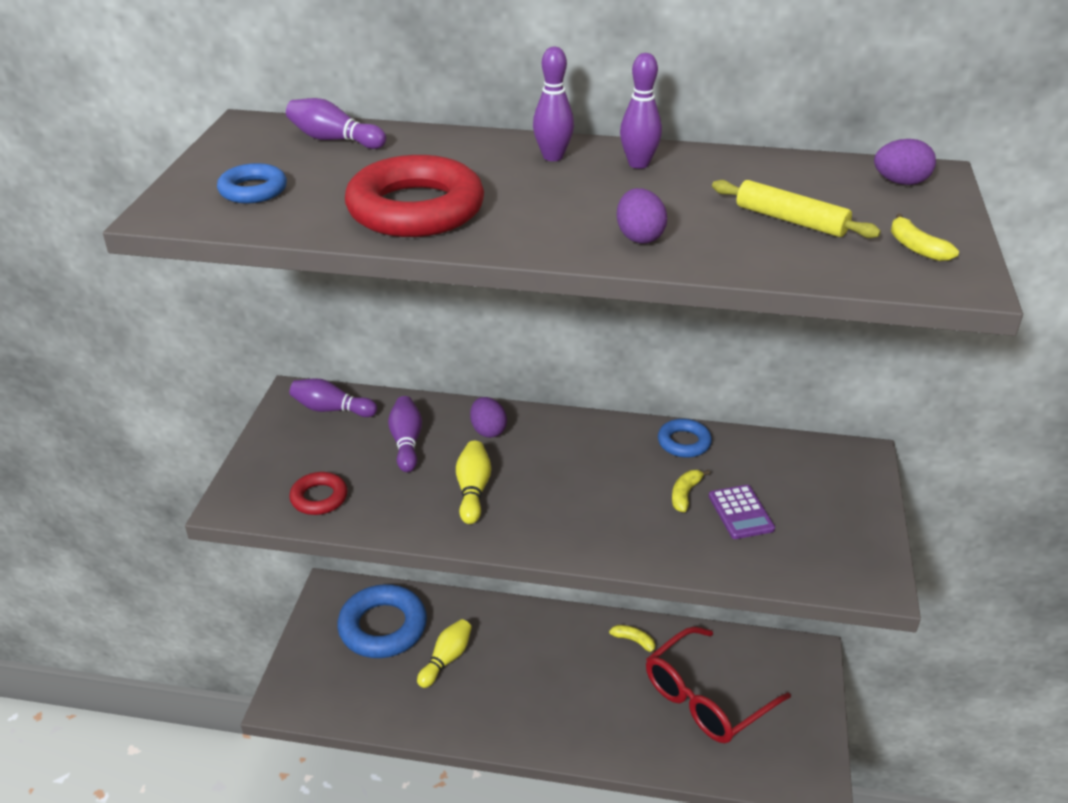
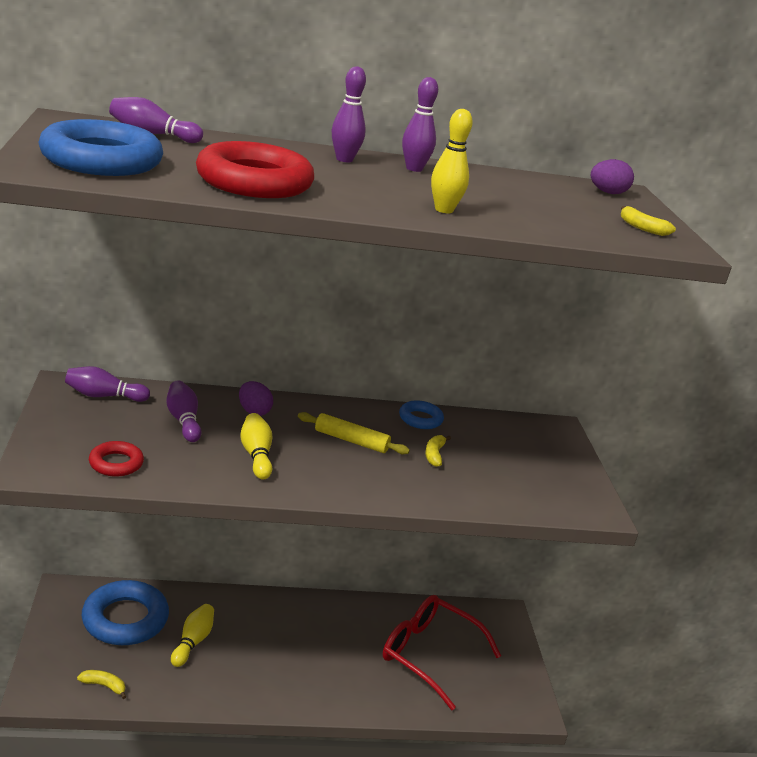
camera: 20 degrees left, 10 degrees down
(253, 190) = (101, 160): blue ring -> blue ring, size x1.96
(634, 641) = (358, 615): yellow banana -> yellow banana (104, 686)
(639, 237) = (444, 210): purple egg -> yellow bowling pin
(705, 698) = (428, 654): red glasses -> red glasses turned 90 degrees clockwise
(741, 512) = (482, 466): purple calculator -> none
(790, 220) = (547, 208): yellow rolling pin -> yellow rolling pin (351, 440)

